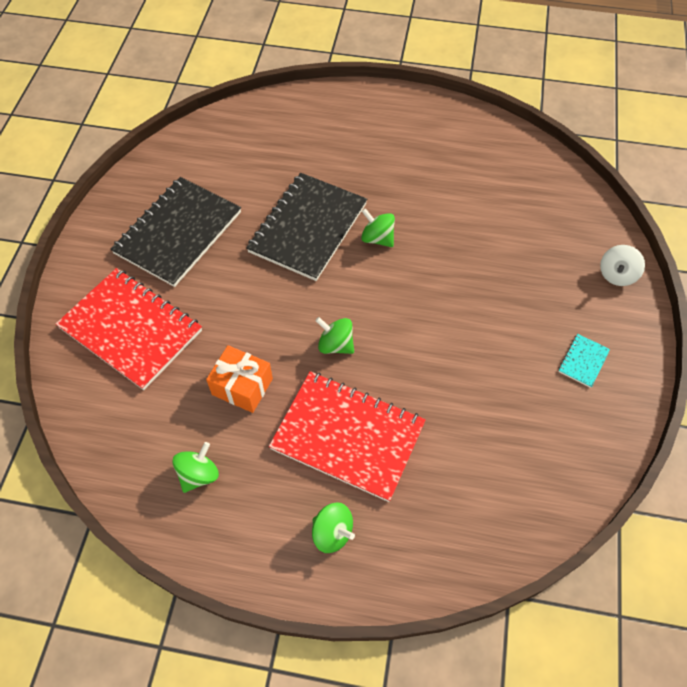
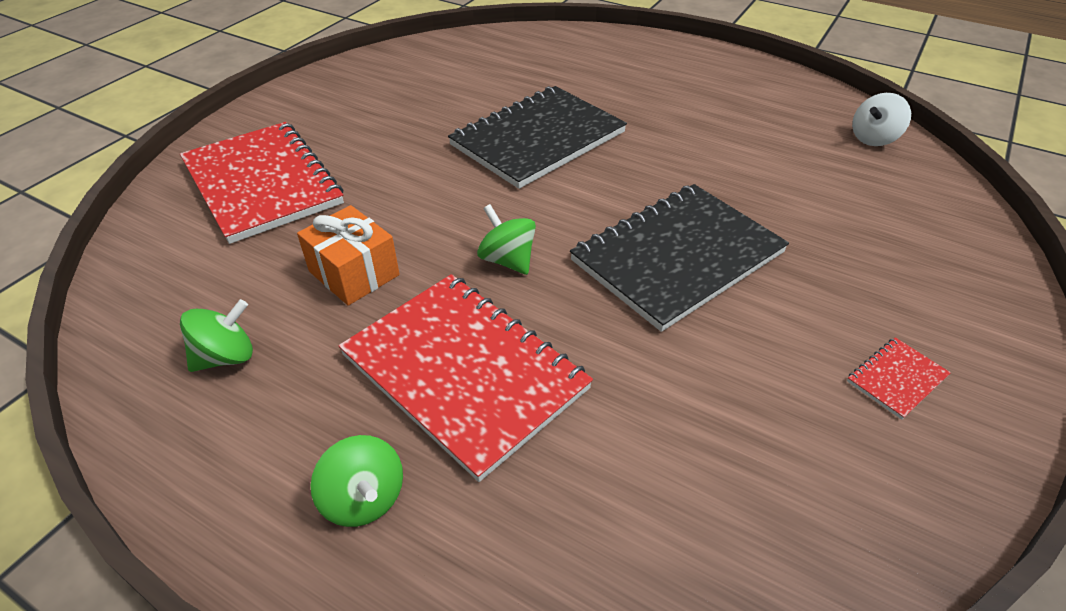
camera: 20 degrees right, 15 degrees down
(178, 233) = (381, 112): black notebook -> black notebook (677, 257)
(377, 238) = (623, 166): green spinning top -> none
(583, 361) = (896, 379): turquoise notebook -> red notebook
(616, 275) = (982, 282): white spinning top -> white spinning top (873, 138)

